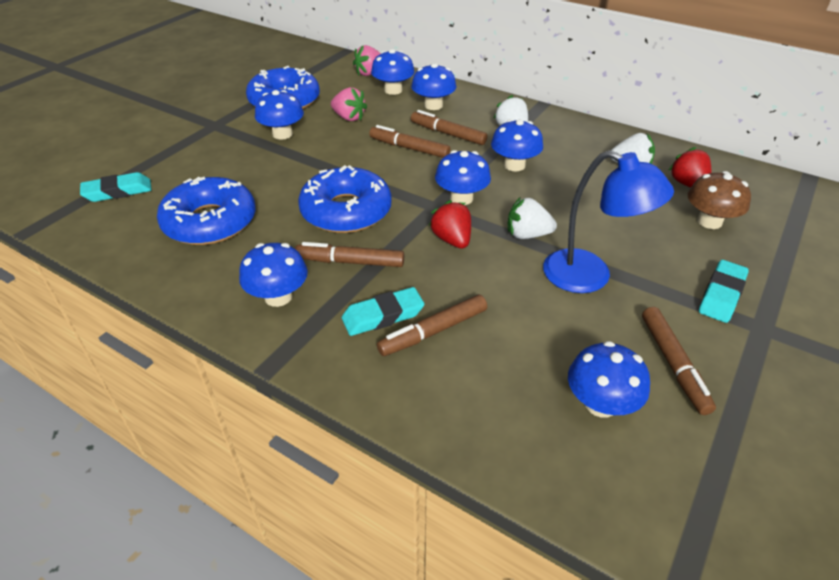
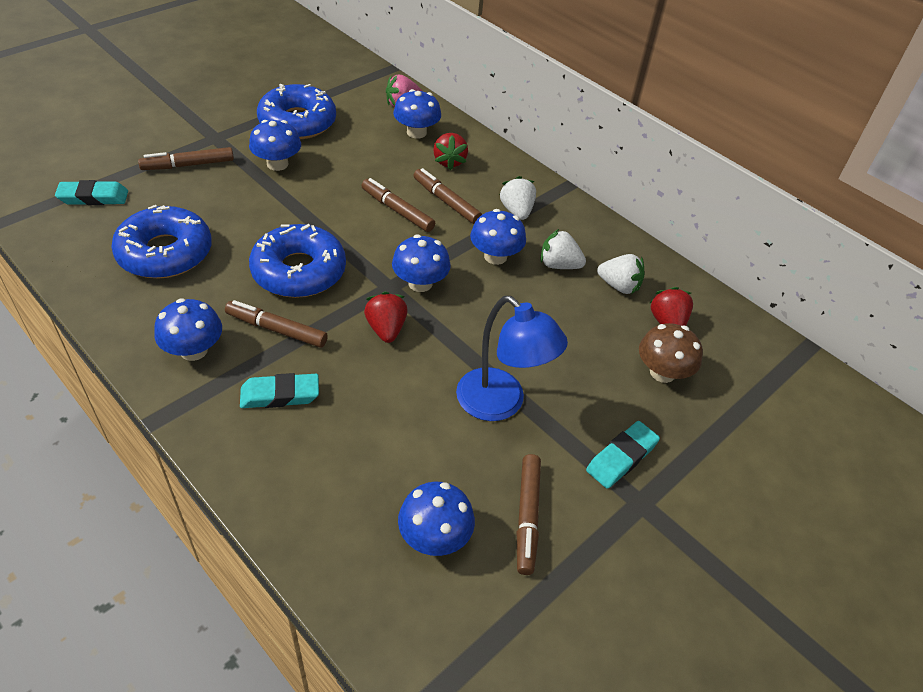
camera: 10 degrees right, 5 degrees up
(349, 118) = (353, 158): pink strawberry -> none
(433, 105) = (449, 161): blue mushroom -> red strawberry
(433, 331) = (318, 423): brown marker -> brown marker (188, 165)
(527, 235) = (464, 342): white strawberry -> white strawberry (559, 265)

